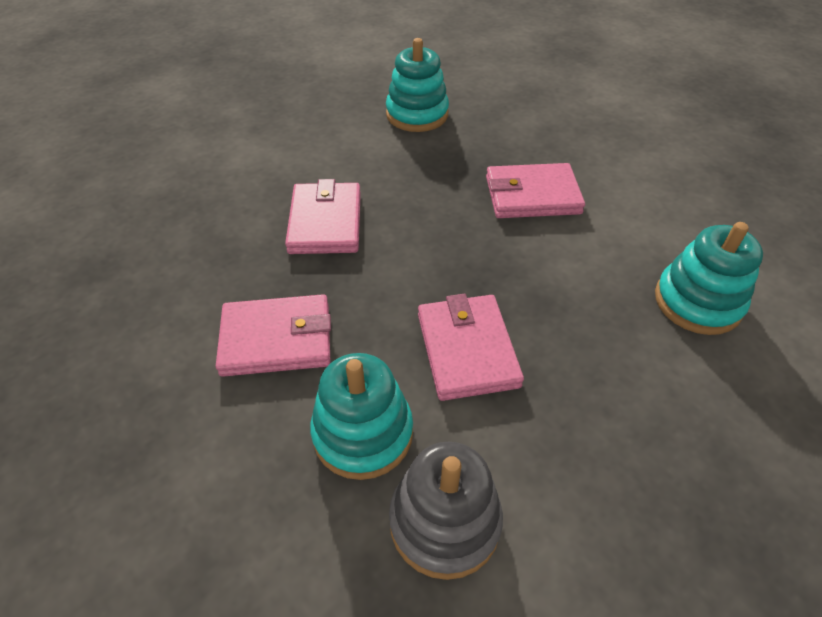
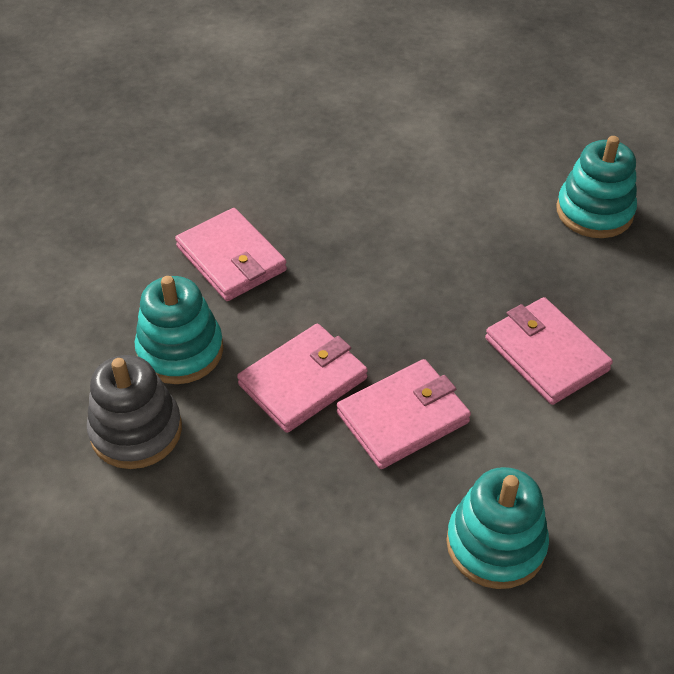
camera: 60 degrees right, 0 degrees up
(325, 222) = (378, 223): pink wallet -> pink wallet (403, 417)

